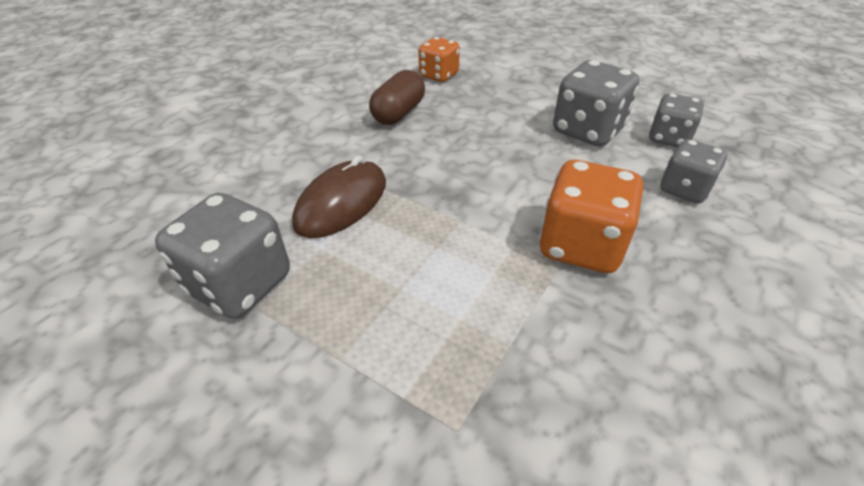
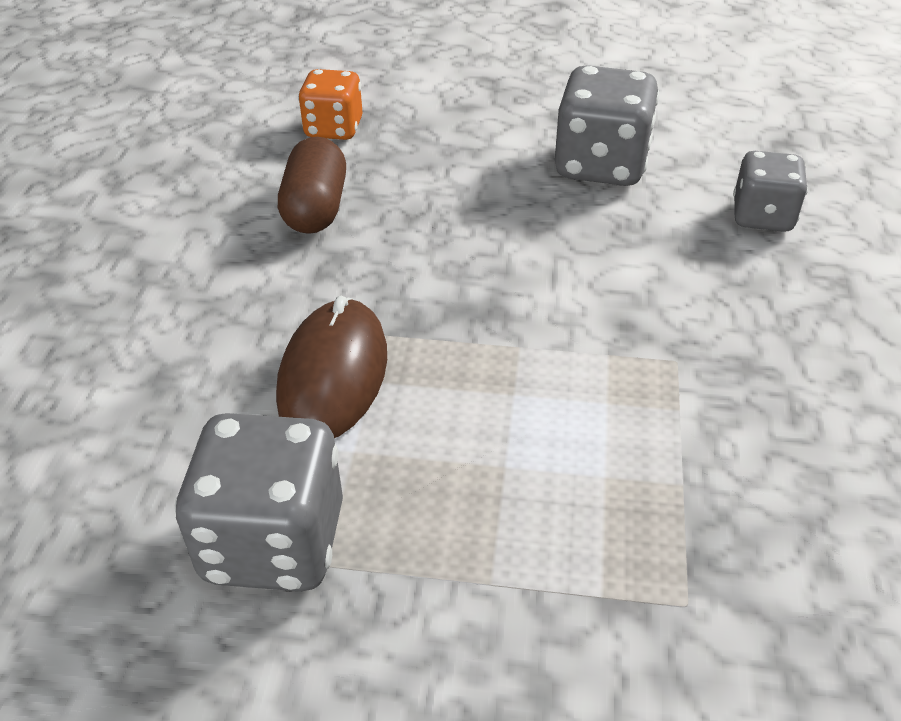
camera: 25 degrees left, 0 degrees up
(581, 245) = (687, 330): orange dice -> none
(668, 138) = (706, 149): grey dice -> none

